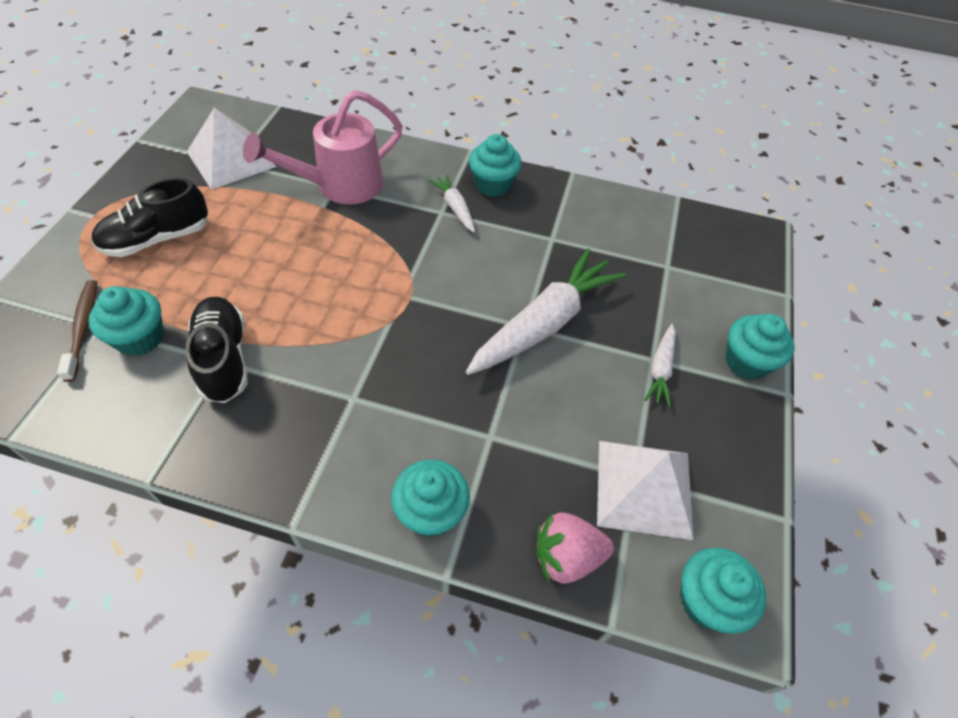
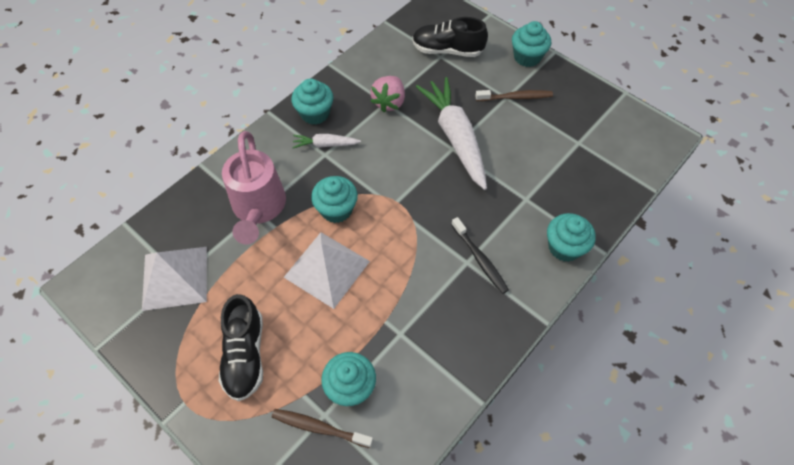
camera: 60 degrees left, 5 degrees up
(223, 358) = (398, 332): black shoe -> black shoe (447, 50)
(364, 410) = (479, 259): none -> black toothbrush
(566, 556) = (613, 194): pink strawberry -> pink strawberry (389, 102)
(644, 488) = (586, 141): white pyramid -> white pyramid (327, 269)
(660, 369) = (515, 97): white carrot -> brown toothbrush
(707, 600) = (655, 146): turquoise cupcake -> turquoise cupcake (336, 209)

